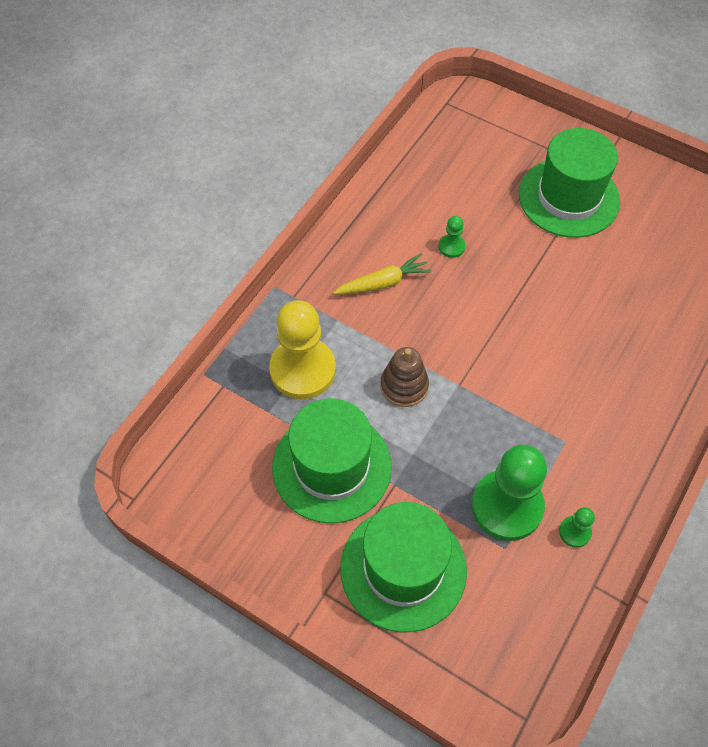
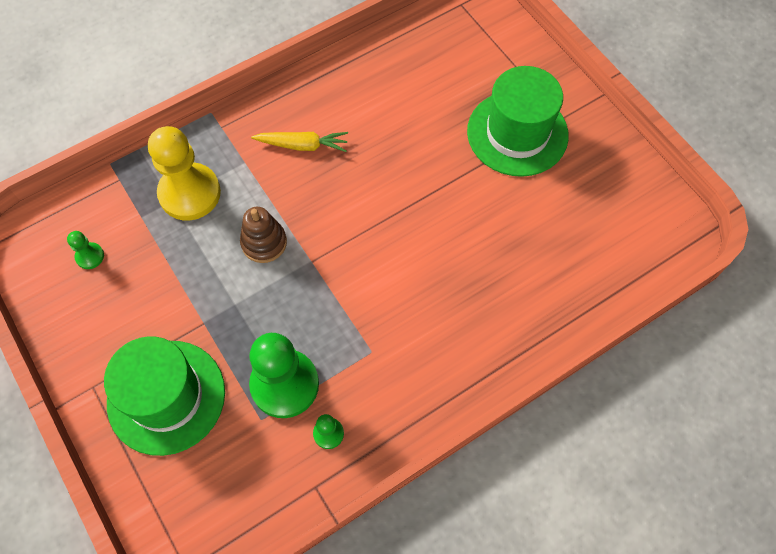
camera: 25 degrees right, 5 degrees up
(331, 467) = (162, 285): green hat -> none
(451, 247) = (382, 137): green pawn -> green pawn (90, 256)

